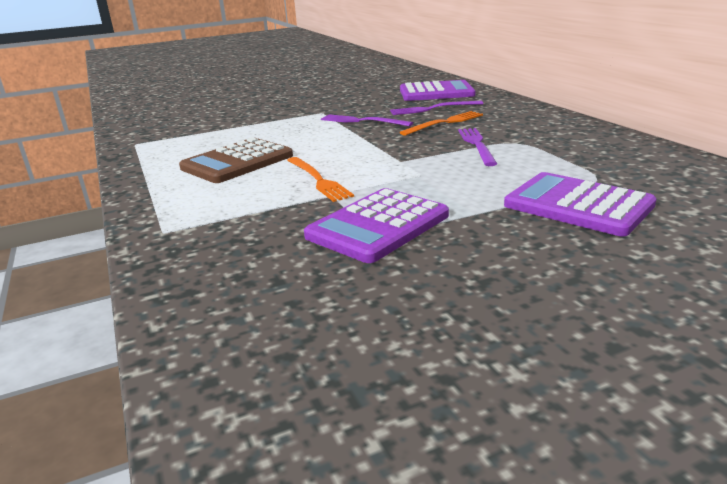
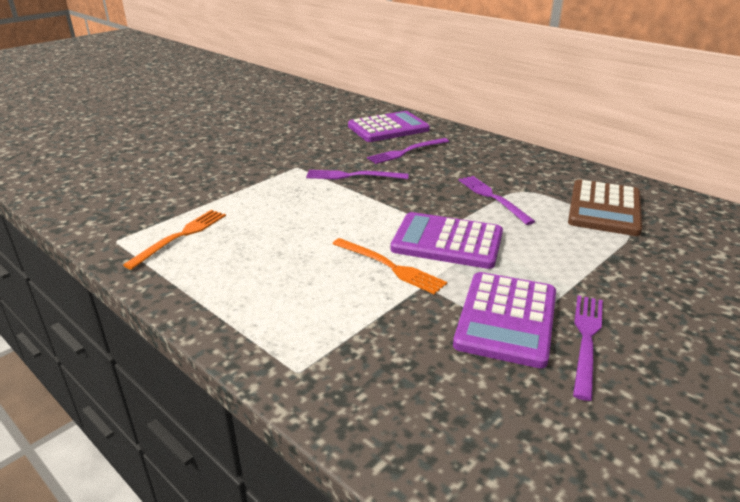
camera: 25 degrees left, 5 degrees up
(237, 162) = (276, 253): brown calculator -> brown calculator (604, 208)
(438, 252) = (586, 340): none -> purple fork
(444, 123) = (436, 171): orange fork -> orange fork (180, 237)
(578, 205) = (640, 262): purple calculator -> purple calculator (447, 242)

